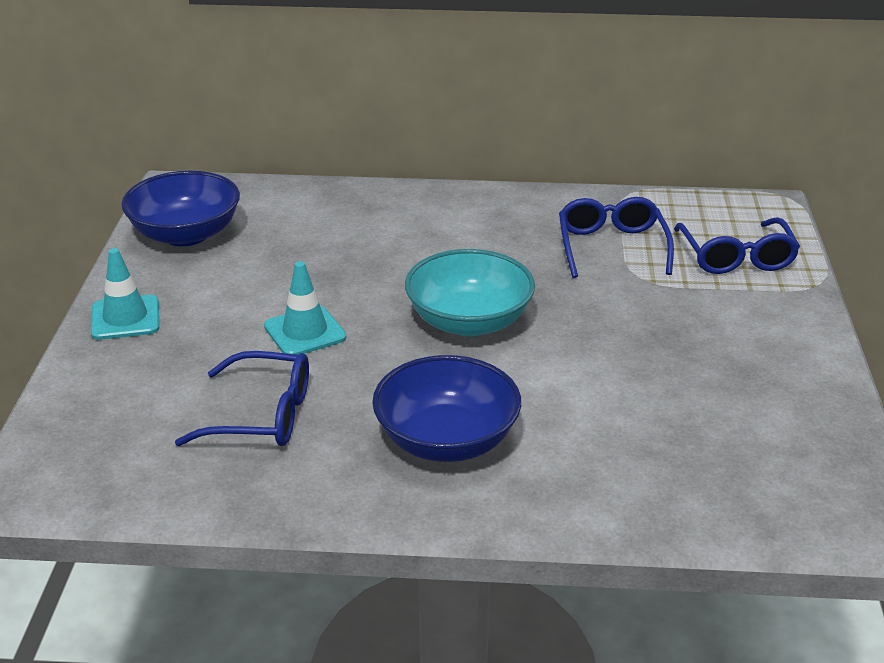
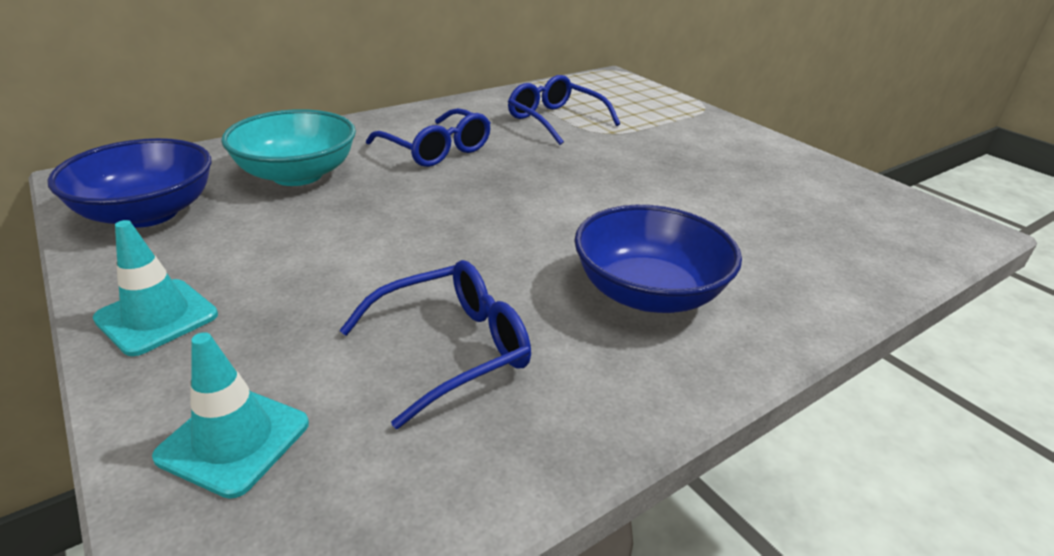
camera: 40 degrees left, 0 degrees up
(305, 332) = (394, 255): turquoise traffic cone -> turquoise traffic cone (234, 440)
(469, 321) = (529, 197): turquoise bowl -> turquoise bowl (297, 175)
(736, 257) = (639, 106): blue glasses -> blue glasses (436, 150)

